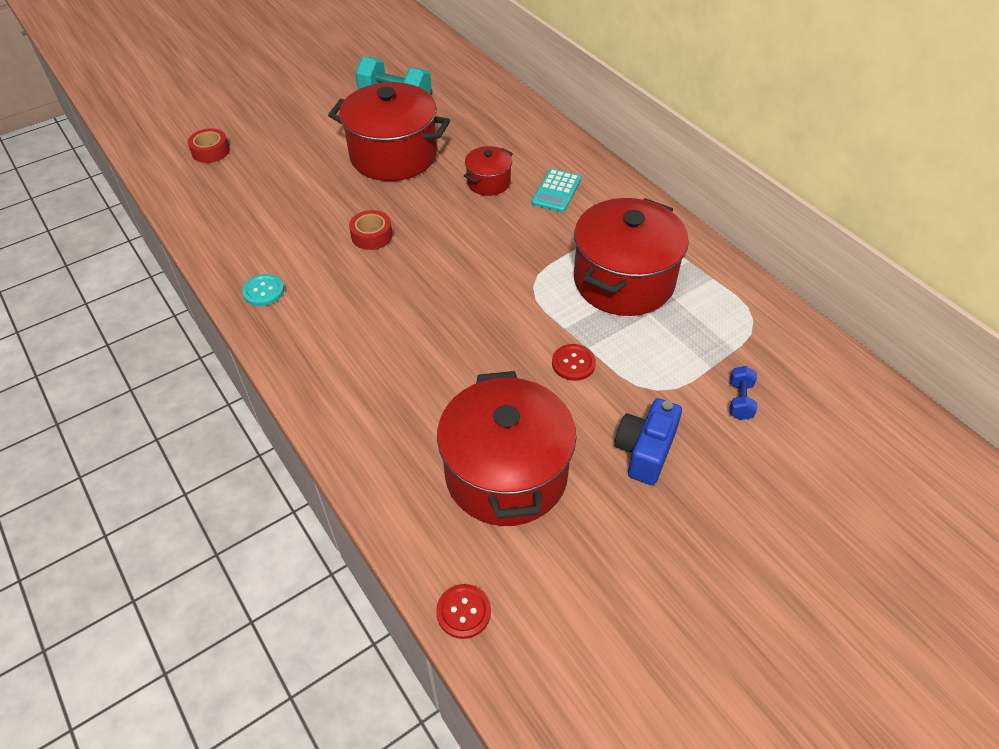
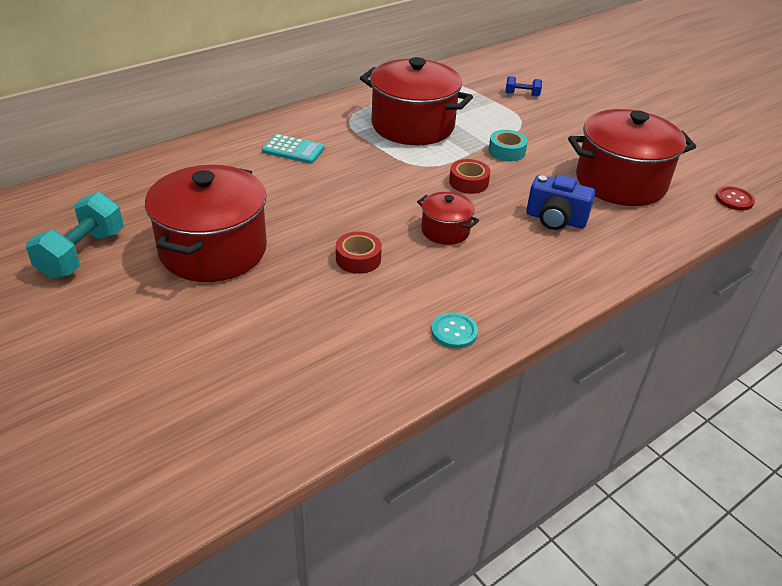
camera: 95 degrees left, 10 degrees down
(210, 151) = (162, 429): red tape -> red tape (468, 182)
(488, 182) = (274, 186): red pot -> red pot (445, 231)
(573, 363) = (506, 151): red button -> turquoise tape
(645, 451) = (577, 129): blue camera -> blue camera (555, 220)

